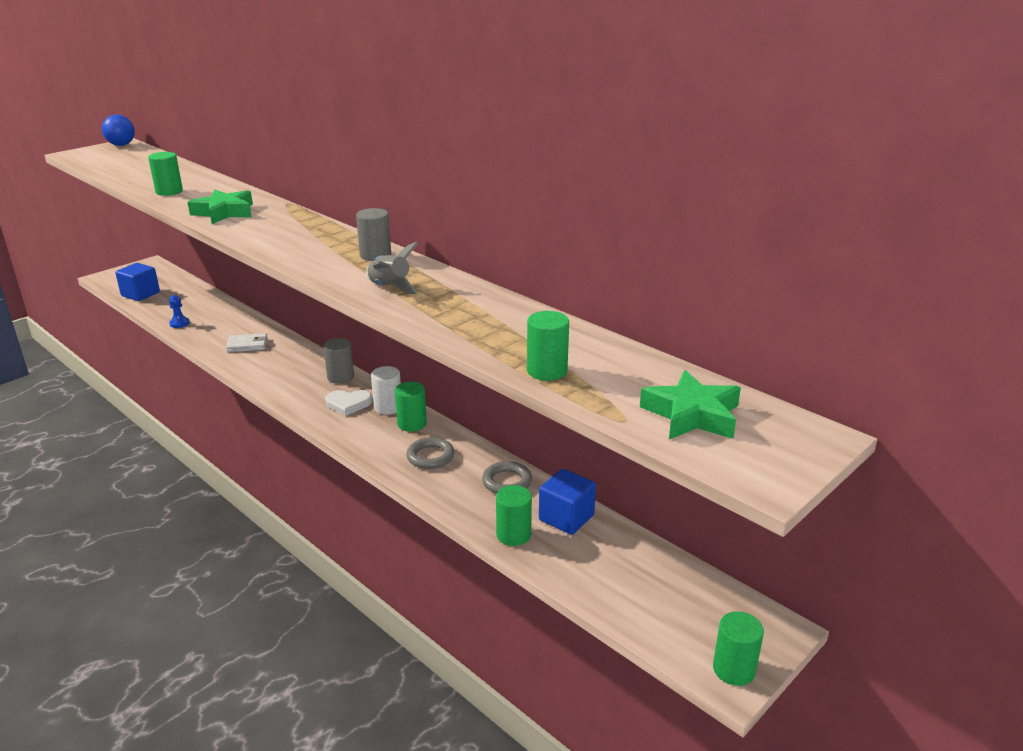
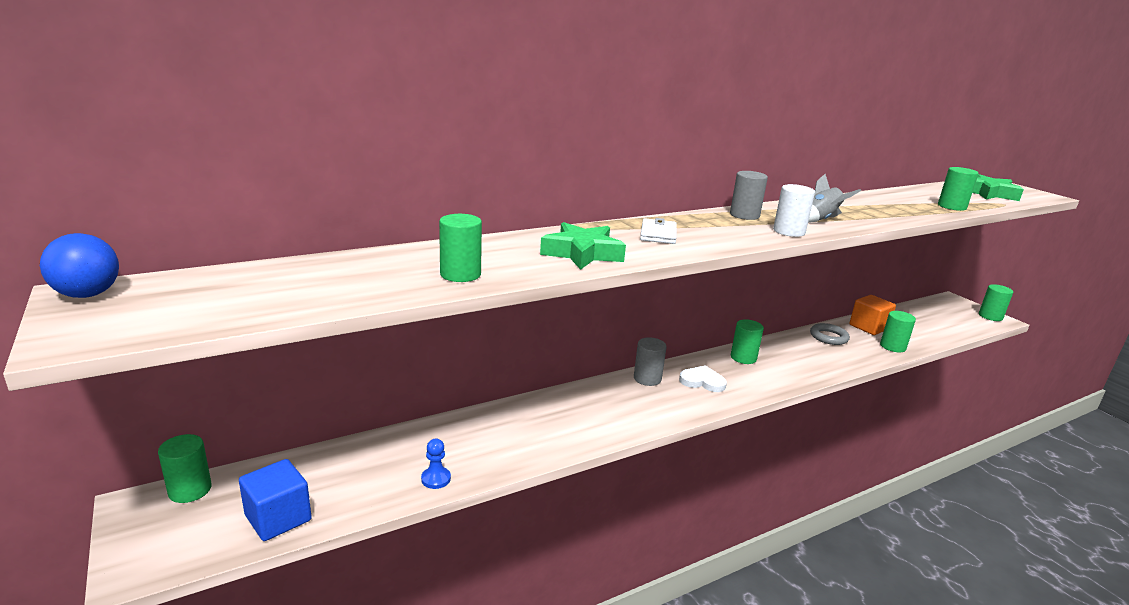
camera: 75 degrees left, 5 degrees down
(162, 270) = (190, 490): none -> green cylinder
(247, 345) = (541, 427): white wallet -> white wallet (658, 234)
(348, 404) = (702, 381): white heart -> white heart turned 90 degrees counterclockwise
(388, 407) = (713, 364): white cylinder -> white cylinder (789, 231)
(430, 457) = (795, 358): grey ring -> none
(566, 517) = (868, 327): blue cube -> orange cube

